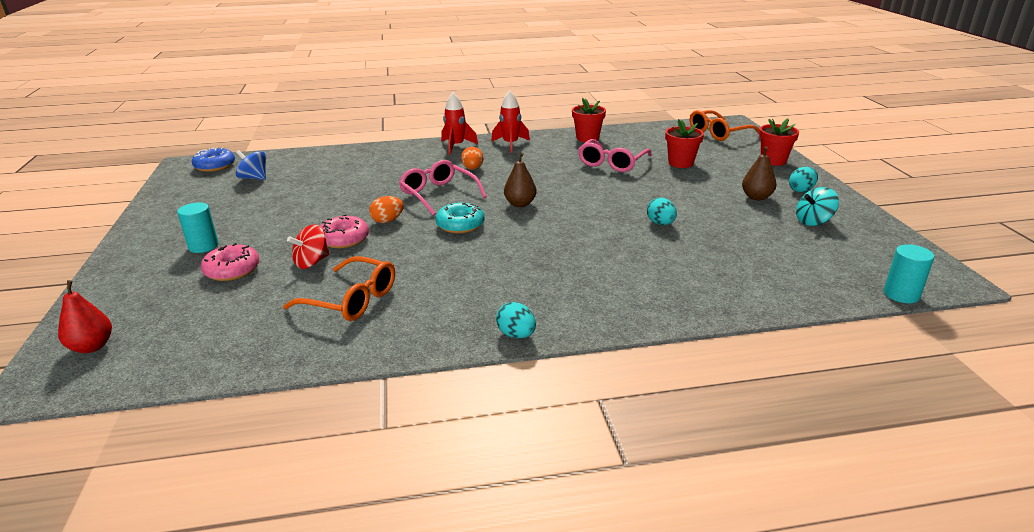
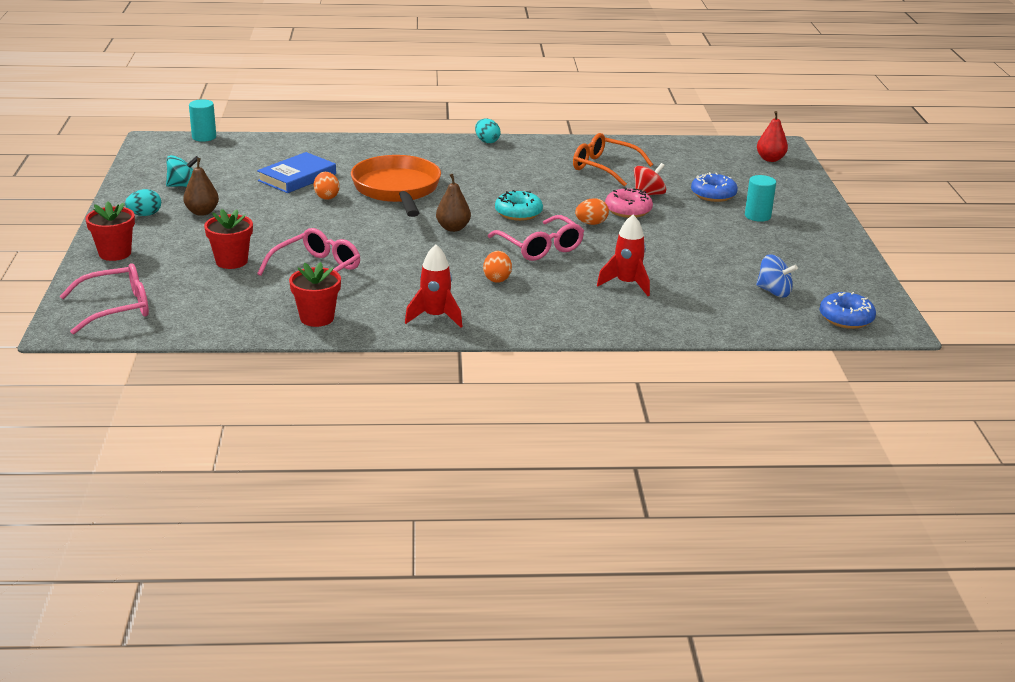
camera: 175 degrees left, 0 degrees up
(232, 270) = (713, 194): pink donut -> blue donut
(456, 146) = (515, 321): red rocket -> red rocket (626, 284)
(595, 239) = (397, 190): none -> orange pan
(660, 224) = (326, 197): turquoise egg -> orange egg
(714, 244) = (297, 177): none -> blue book
(718, 133) = (116, 308): orange glasses -> pink glasses

